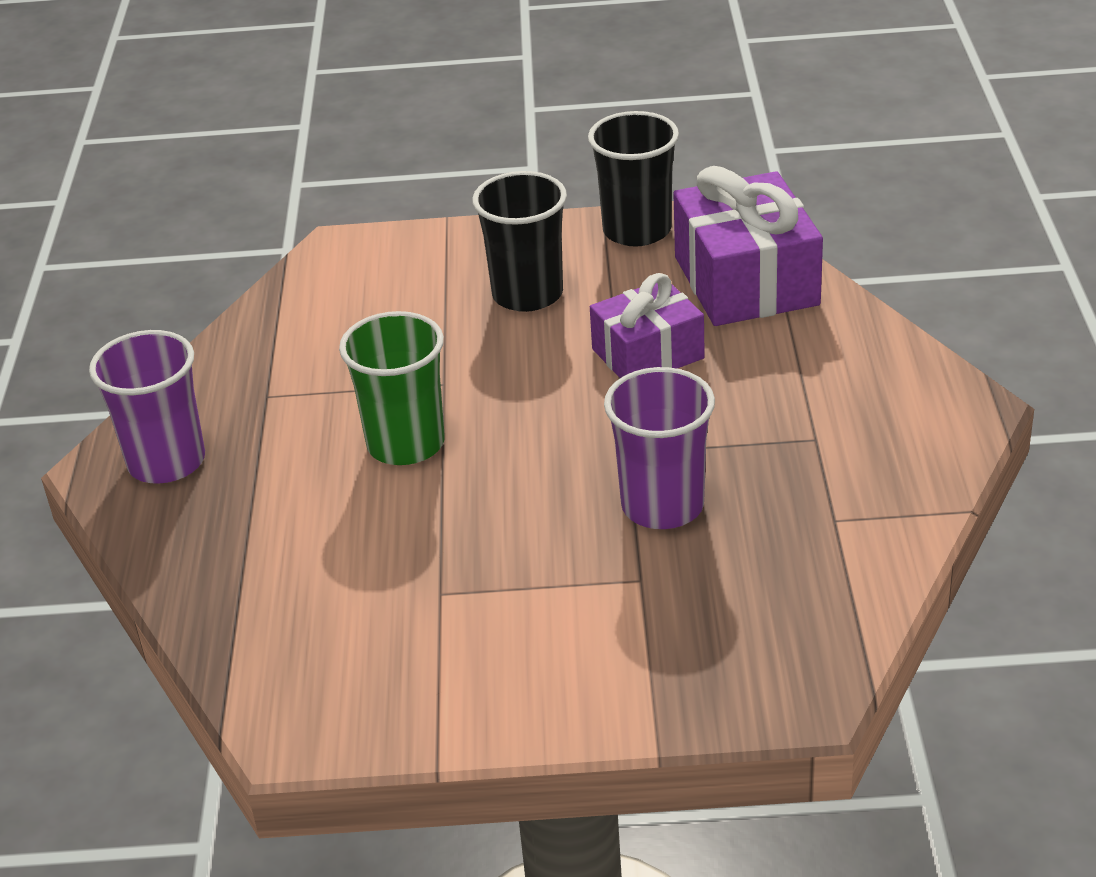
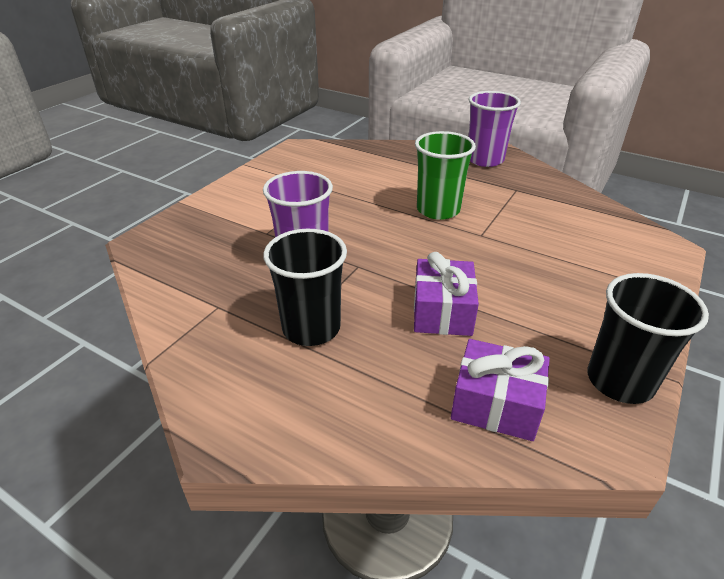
camera: 120 degrees right, 0 degrees up
(527, 294) = (556, 293): black cup -> black cup (311, 328)
(746, 281) = (496, 404): purple gift -> purple gift, size x0.65

